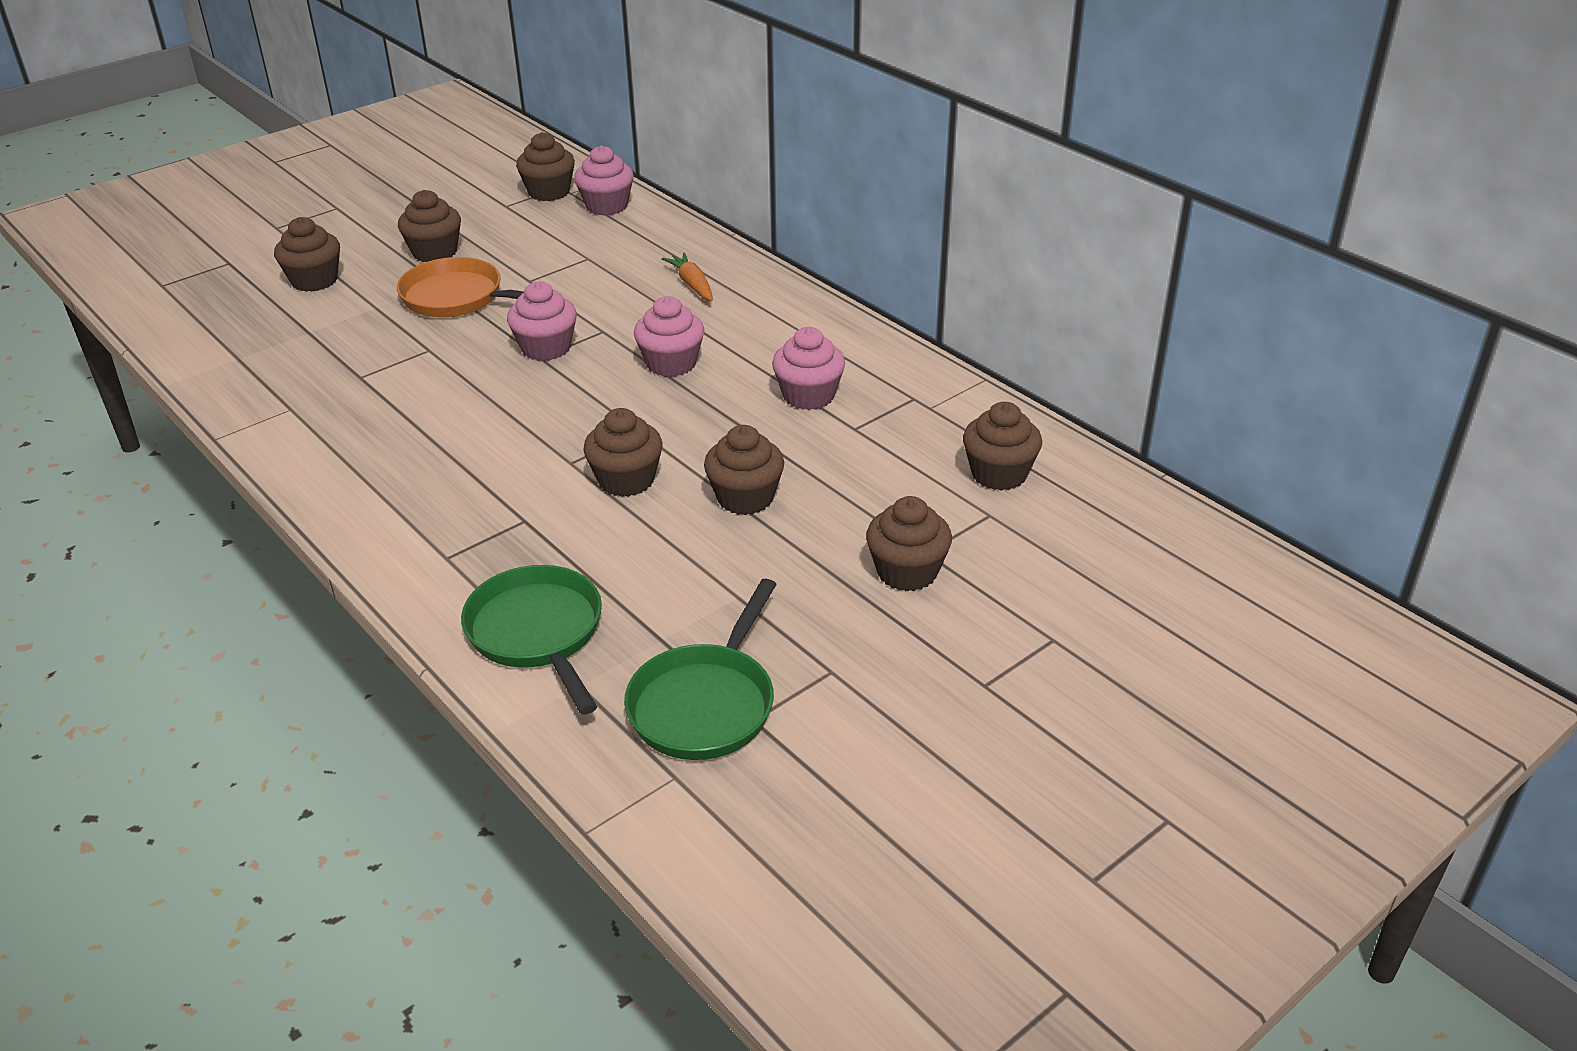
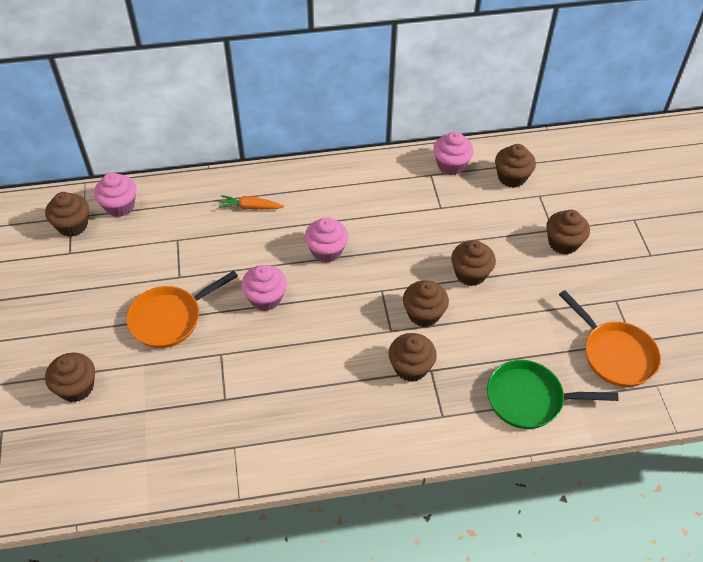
camera: 60 degrees left, 15 degrees up
(434, 252) = (98, 310): brown cupcake -> brown cupcake (411, 367)
(705, 704) = (615, 354): green pan -> orange pan
(808, 396) = (400, 211): pink cupcake -> pink cupcake (451, 165)

